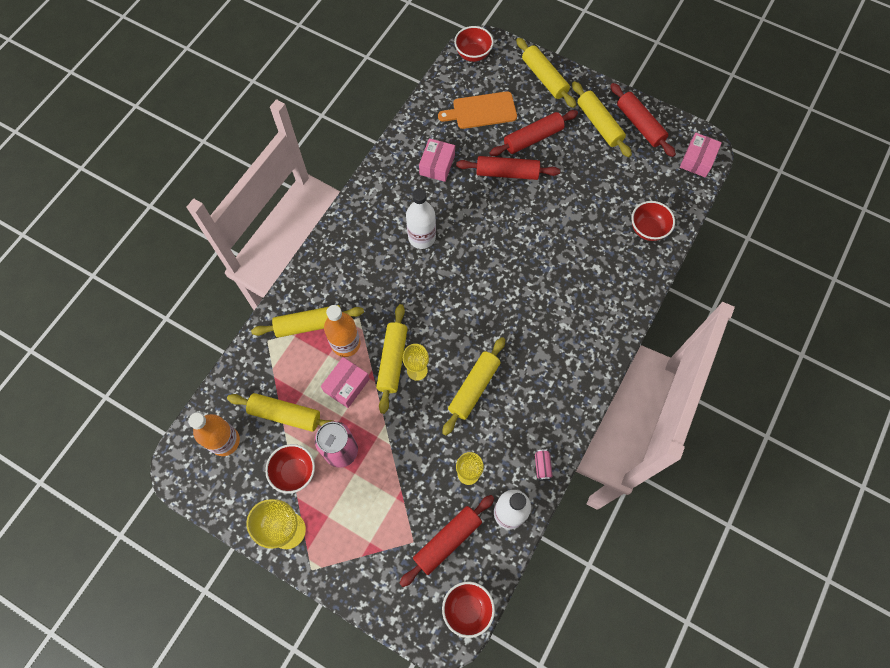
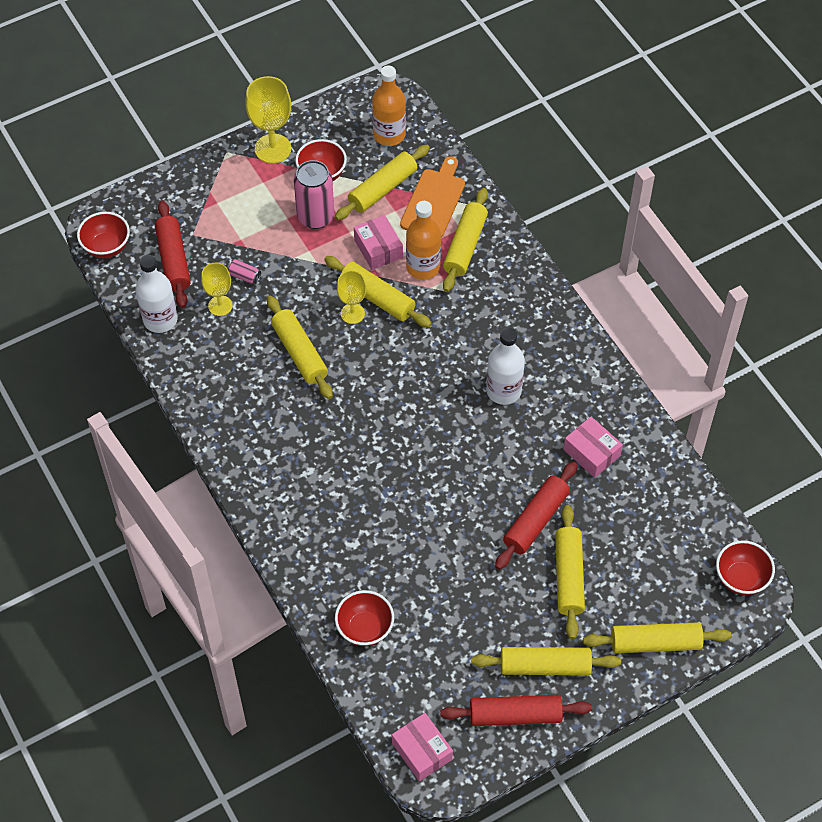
camera: 120 degrees right, 10 degrees down
(481, 111) = (643, 541): orange cutting board -> orange cutting board (434, 201)
(533, 138) = (568, 576): red rolling pin -> yellow rolling pin
(542, 466) = (181, 370): pink can -> pink can (244, 276)

